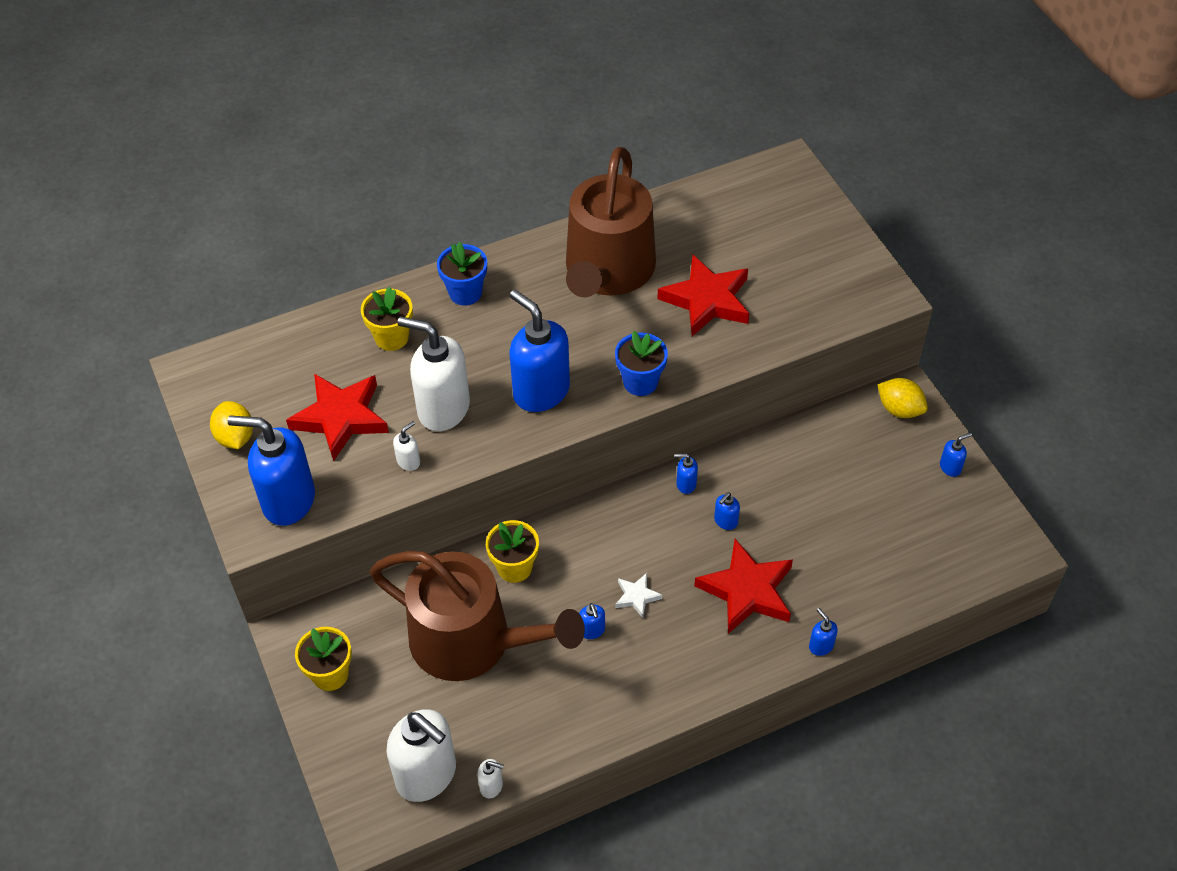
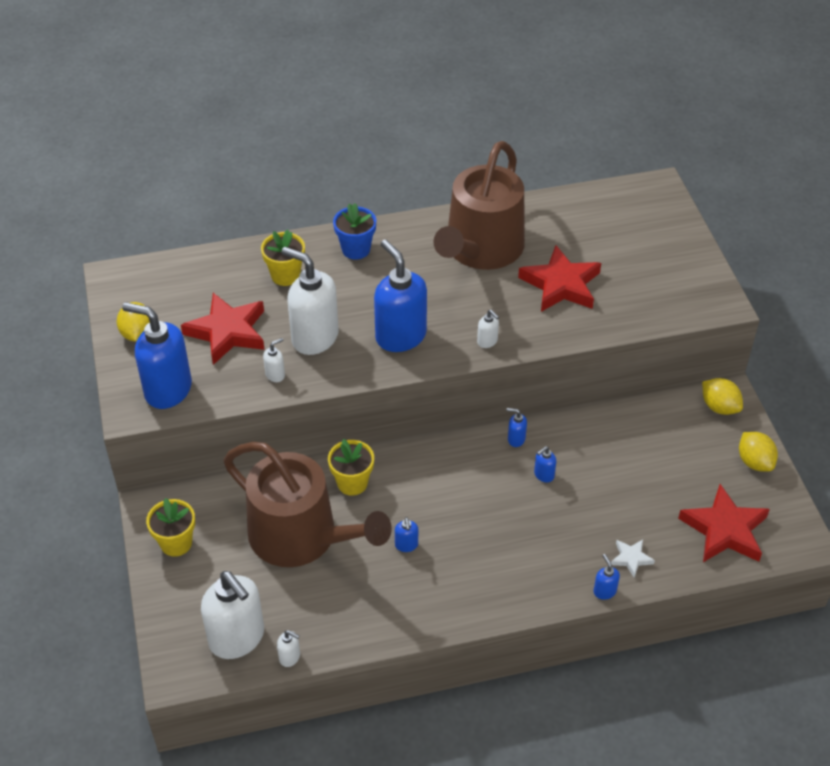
camera: 10 degrees right, 5 degrees down
(637, 596) = (452, 524): white star -> white star (631, 558)
(640, 382) = (487, 341): blue flower pot -> white soap dispenser
(747, 590) = (549, 535): red star -> red star (725, 530)
(950, 467) = (754, 462): blue soap dispenser -> yellow lemon

